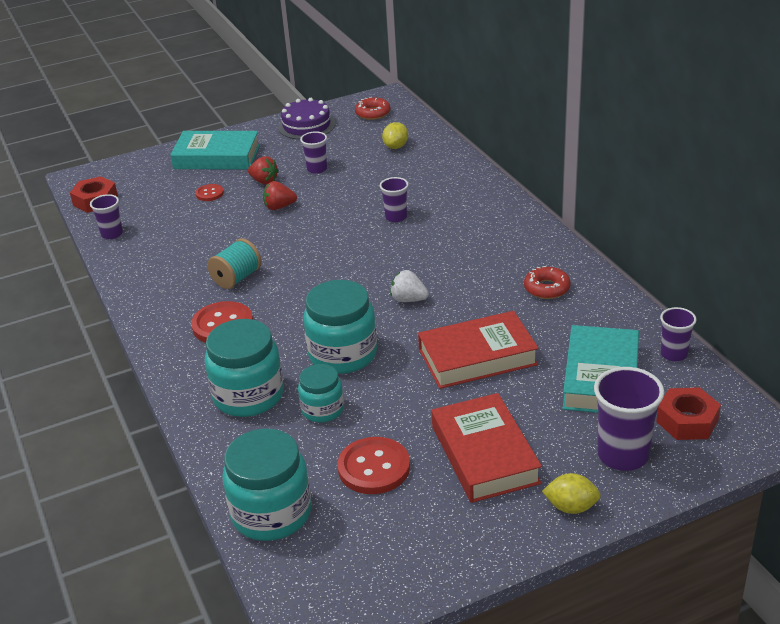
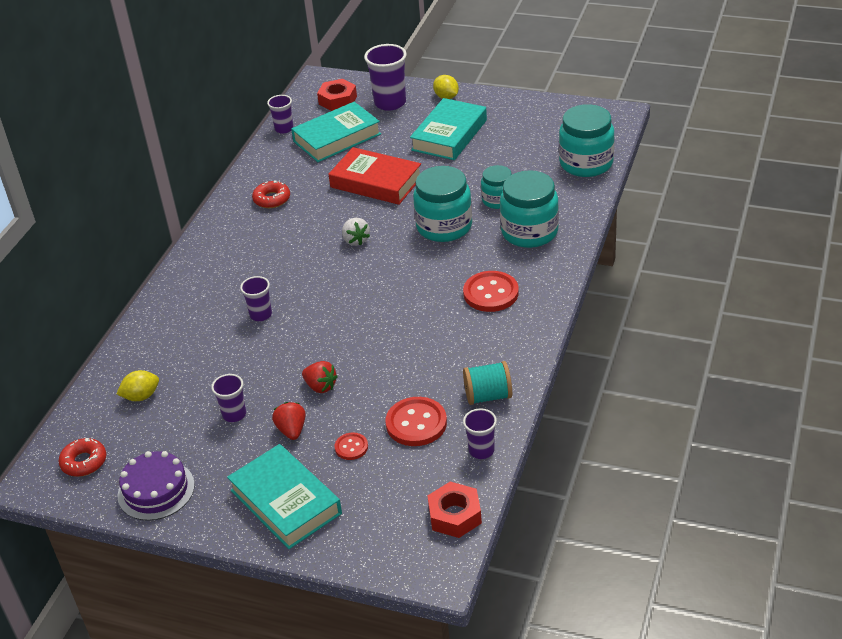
camera: 135 degrees left, 5 degrees up
(237, 278) = (437, 329): turquoise spool -> turquoise spool (488, 396)
(374, 468) = (510, 157): red button -> red button (416, 423)
(484, 454) = (449, 135): red book -> turquoise book

